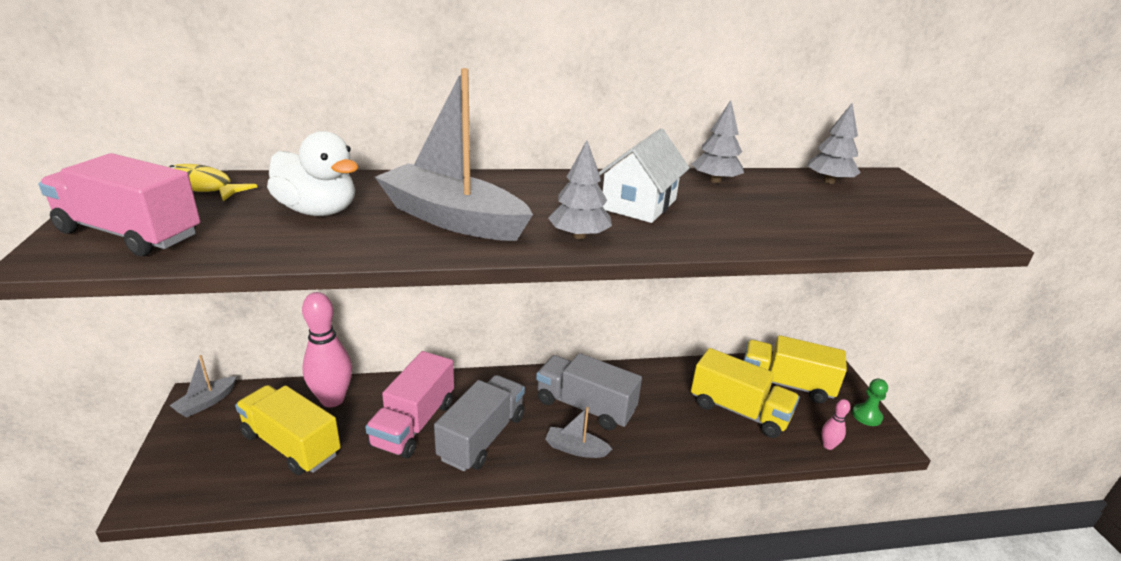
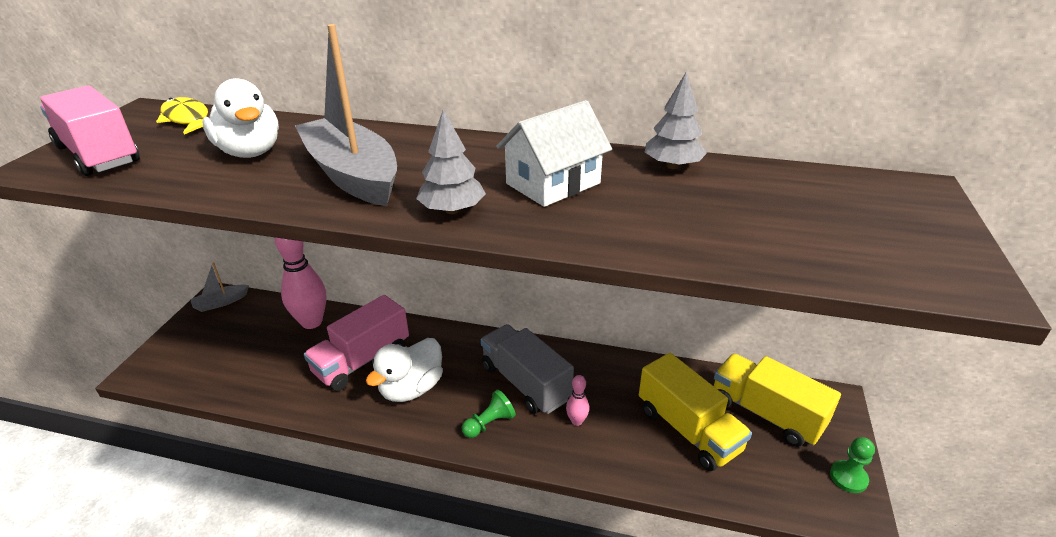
camera: 25 degrees right, 5 degrees up
(291, 444) = (258, 354): yellow truck -> none
(482, 437) = (411, 388): grey truck -> white duck
(576, 449) = (489, 423): grey boat -> green pawn
(828, 445) = (772, 499): pink bowling pin -> pink bowling pin (576, 421)
(829, 181) = (824, 184): grey tree -> none

